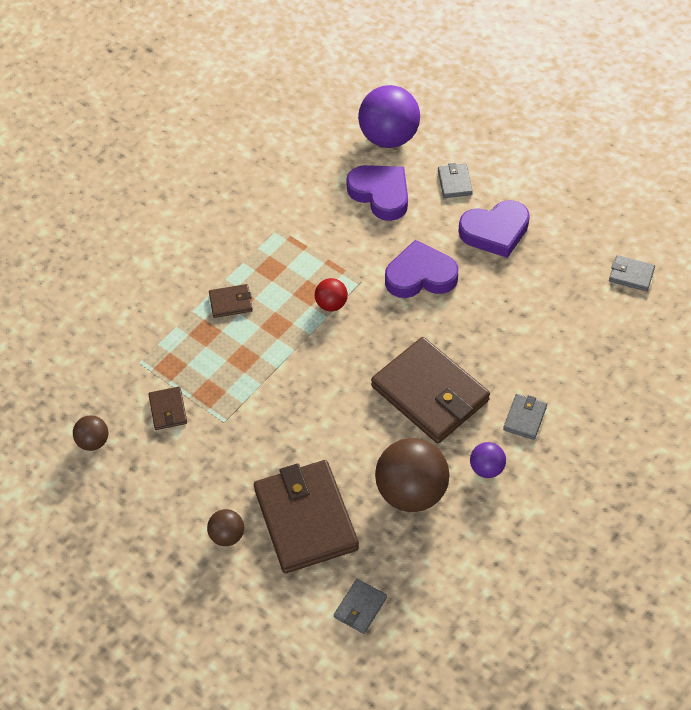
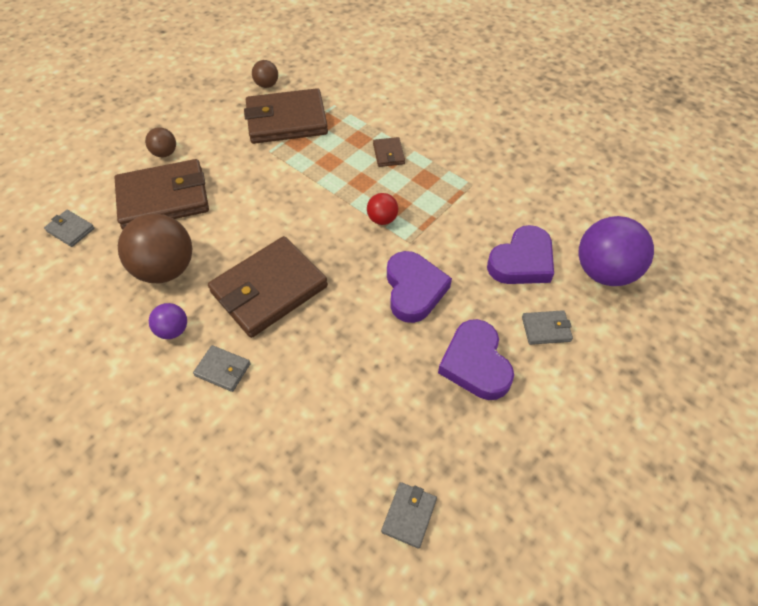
camera: 90 degrees right, 0 degrees up
(168, 410) = (286, 120): brown wallet -> brown wallet, size x2.28

